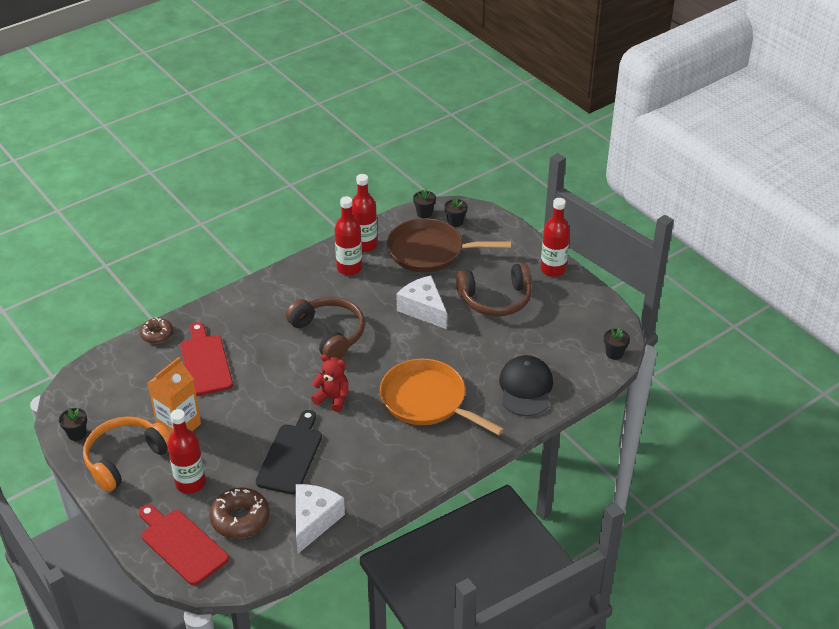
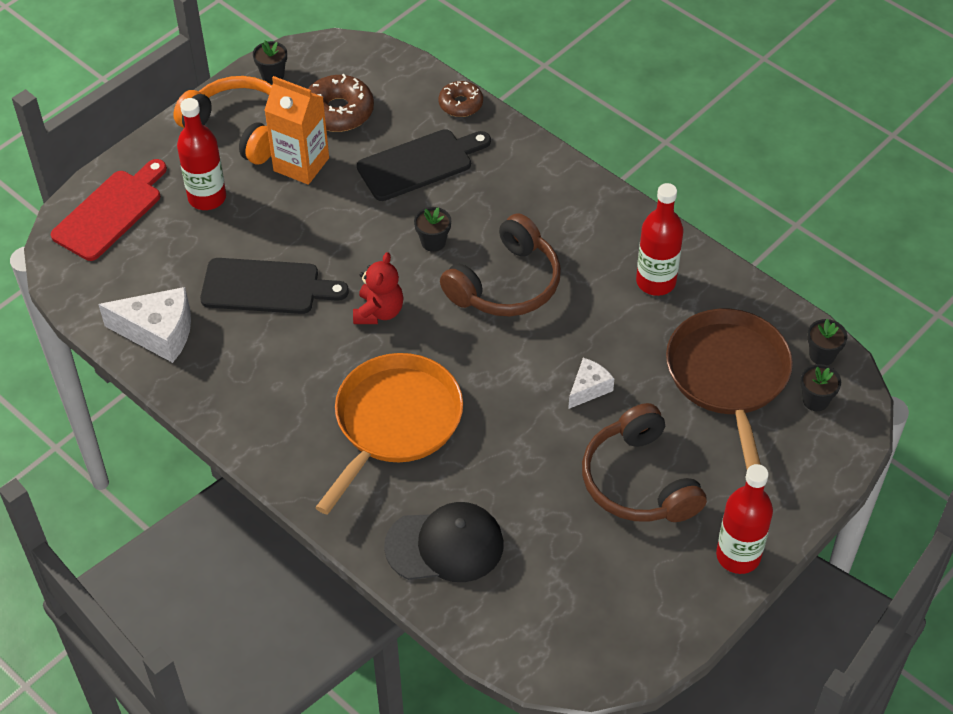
camera: 80 degrees right, 10 degrees up
(205, 362) = (419, 163): red cutting board -> black cutting board
(240, 519) = (155, 258): brown donut -> brown donut (339, 111)
(364, 245) = (715, 291): red bottle -> none
(423, 309) = (589, 388): white cheese -> white cheese, size x0.57
(614, 353) = (552, 666): black flower pot -> black flower pot (433, 242)

